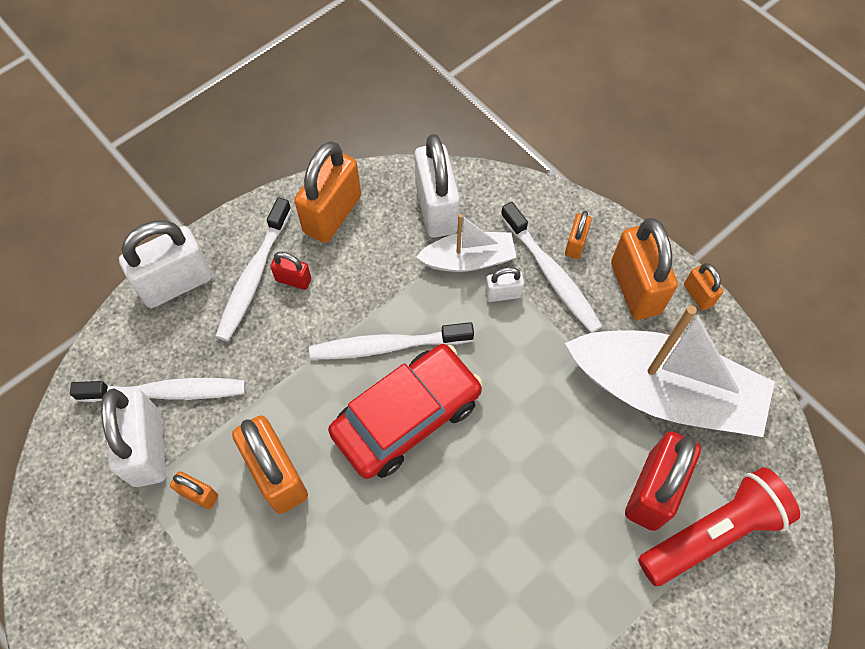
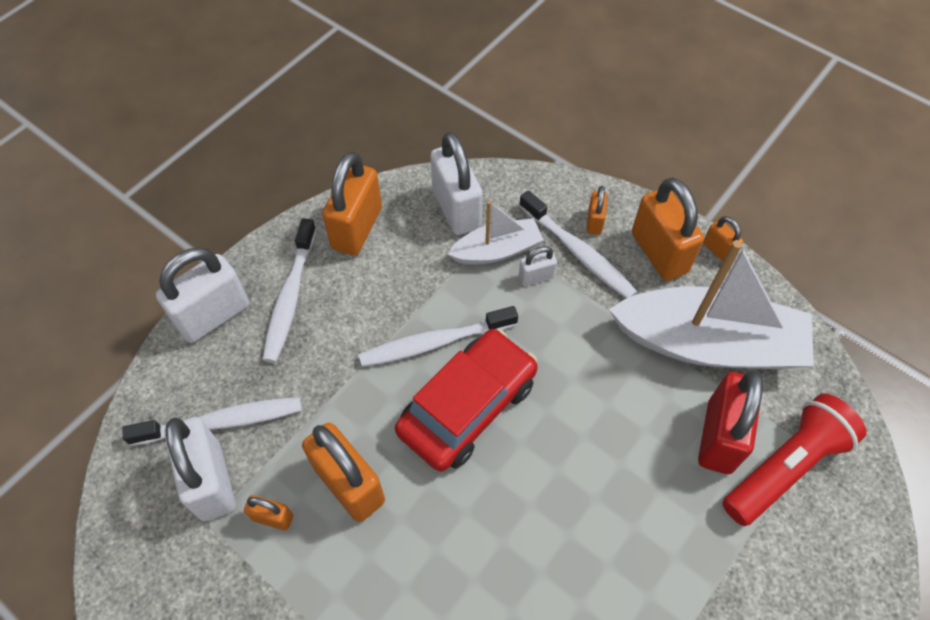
camera: 10 degrees left, 5 degrees down
(293, 280) = (330, 294): red padlock -> none

